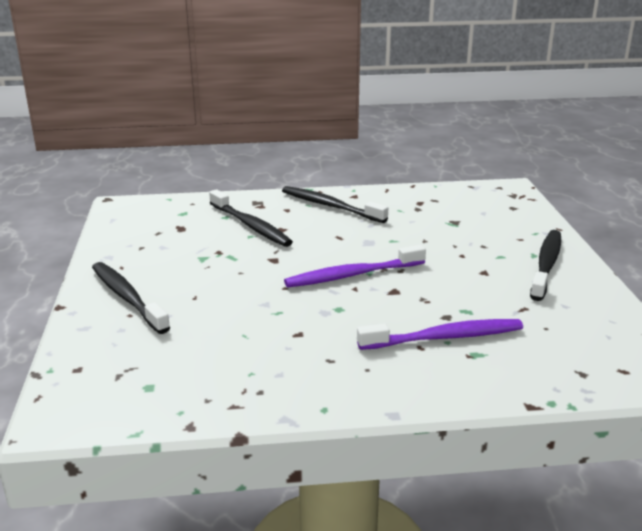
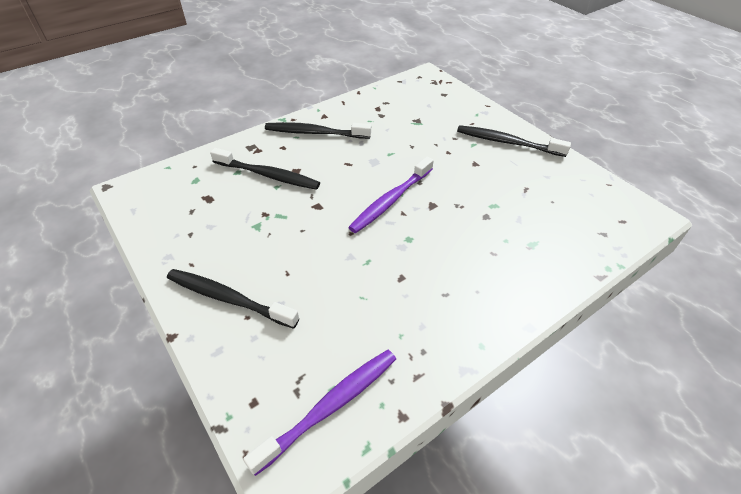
camera: 30 degrees left, 20 degrees up
(444, 337) = (502, 237): purple toothbrush -> purple toothbrush (330, 406)
(546, 265) = (507, 142): black toothbrush -> black toothbrush turned 60 degrees counterclockwise

